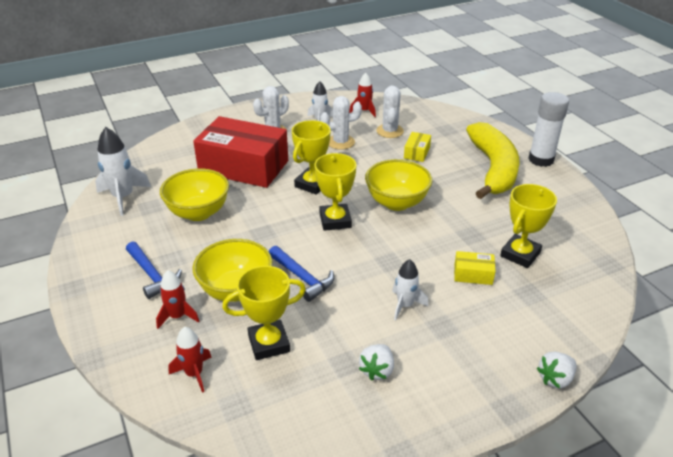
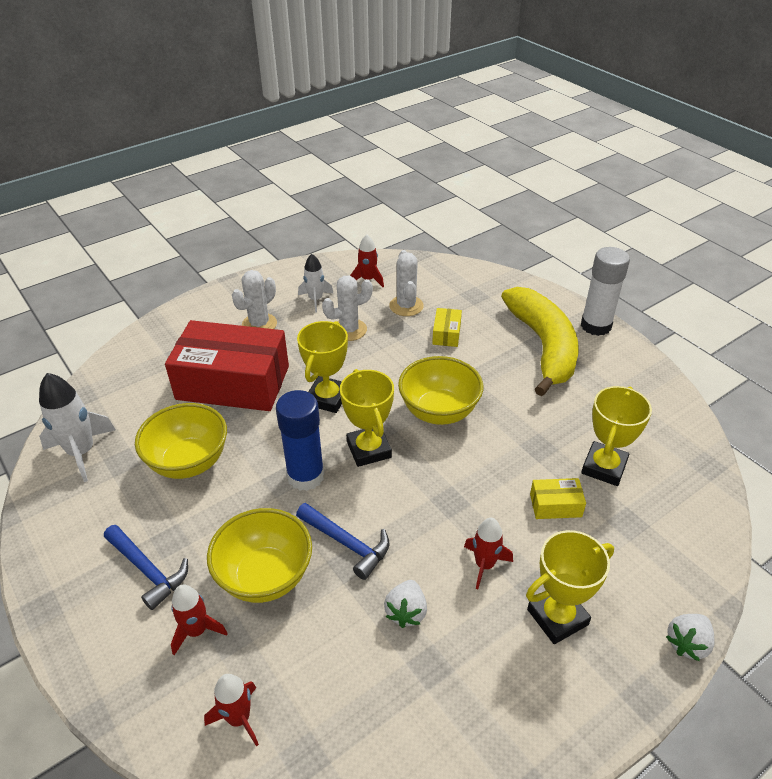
camera: 10 degrees left, 5 degrees up
(269, 343) = (326, 653): yellow trophy -> yellow trophy (557, 617)
(282, 231) = (305, 476): none -> blue glue stick
(377, 370) = (472, 670): white strawberry -> white strawberry (406, 612)
(405, 305) = (484, 565): white rocket -> red rocket

